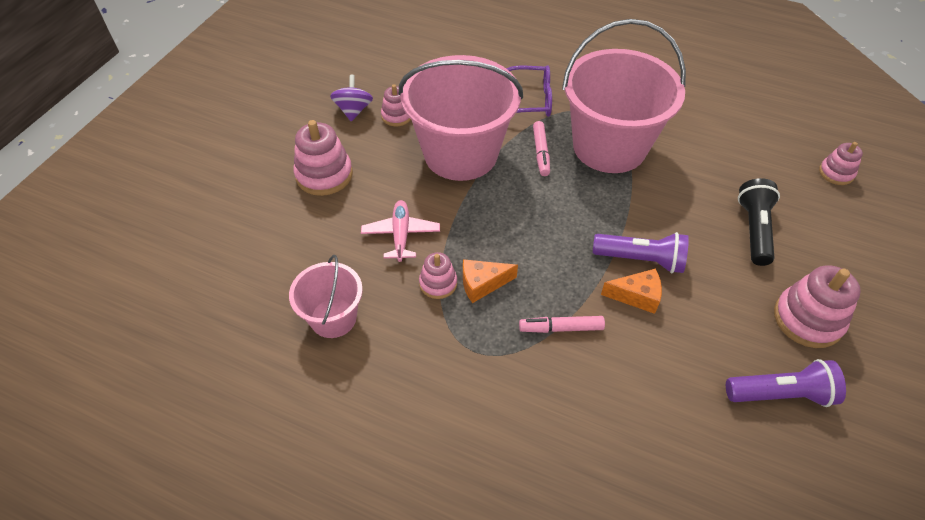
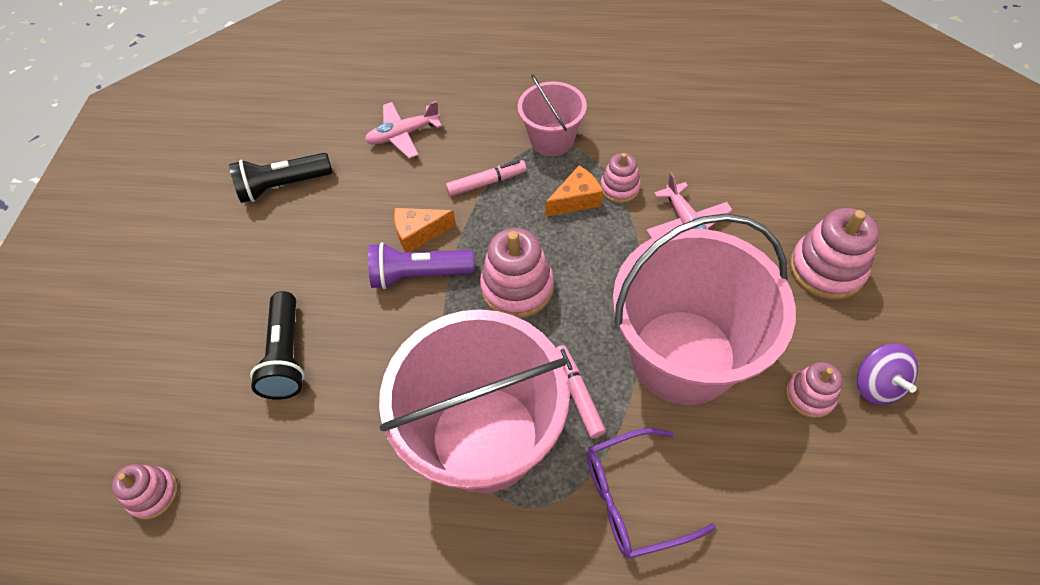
camera: 165 degrees right, 5 degrees up
(333, 318) = (695, 132): pink bucket -> pink bucket (552, 139)
(641, 420) = (403, 135): none -> pink plane
(781, 394) = (283, 186): purple flashlight -> black flashlight
(807, 319) = (244, 261): pink stacking toy -> pink stacking toy (517, 287)

